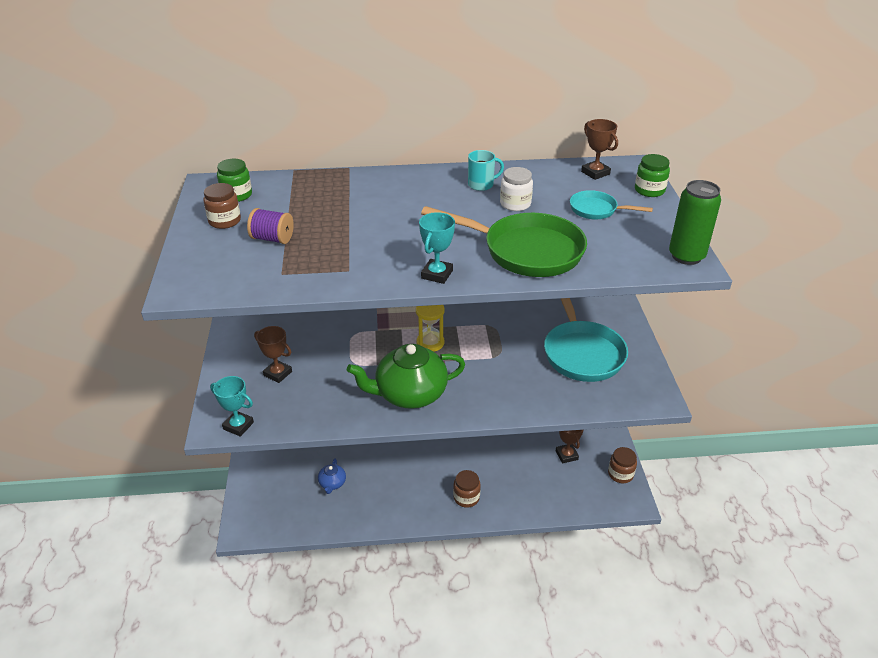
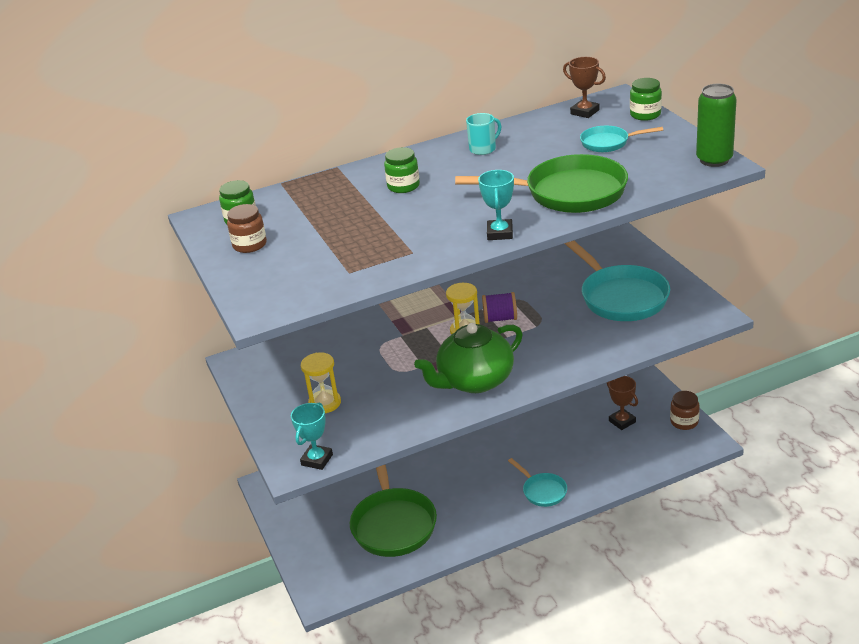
camera: 15 degrees left, 5 degrees down
(238, 426) = (317, 460): turquoise trophy -> turquoise trophy turned 75 degrees counterclockwise
(272, 239) = (313, 247): purple spool -> purple spool (500, 318)
(278, 373) = (325, 403): brown trophy -> yellow hourglass
(332, 483) = (393, 523): blue teapot -> green pan
(388, 202) = (403, 186): none -> green jar
(466, 497) = (542, 491): brown jar -> turquoise pan
(515, 204) = (528, 157): white jar -> none

